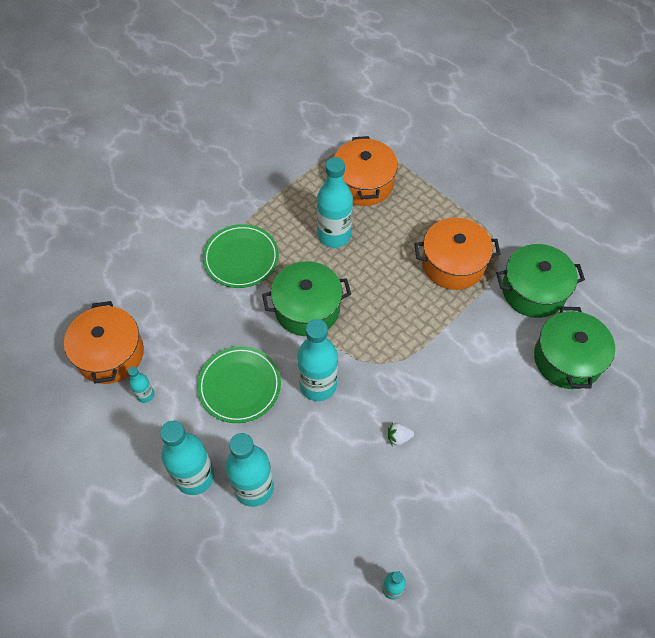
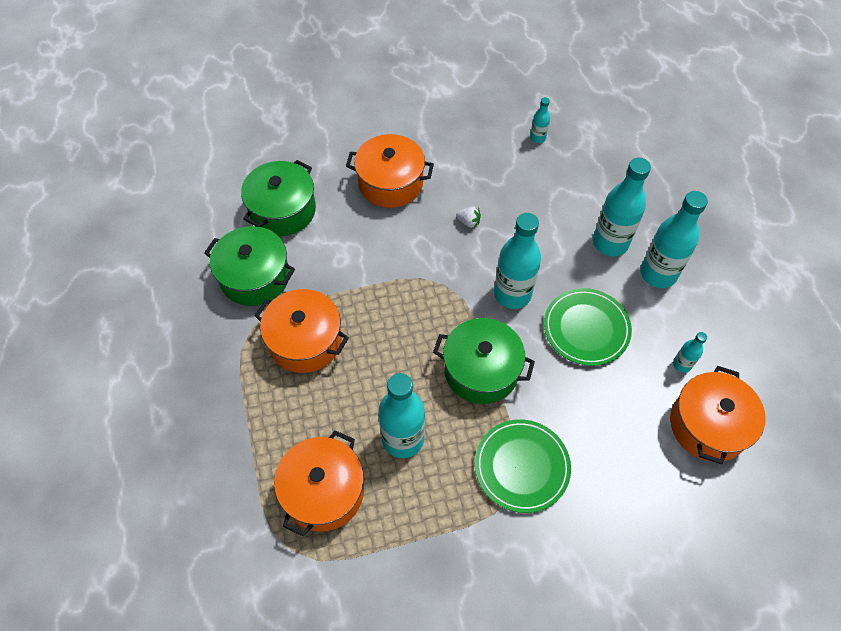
camera: 150 degrees left, 0 degrees up
(499, 441) = (390, 183): none -> orange pot

